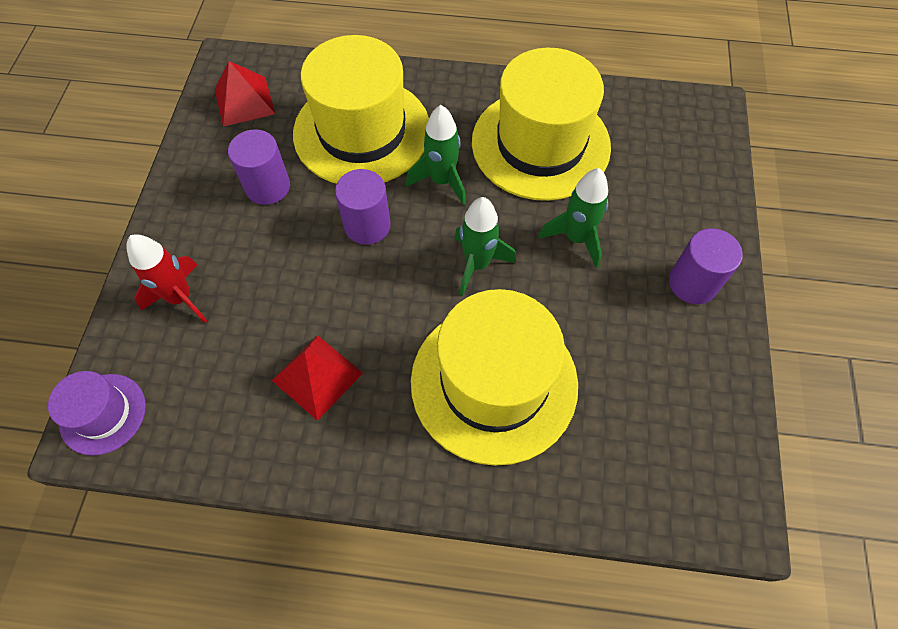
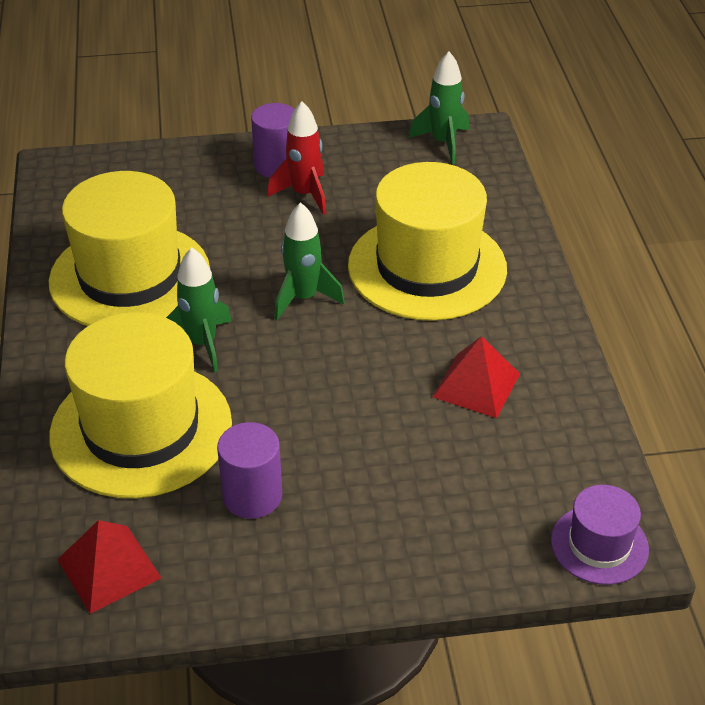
camera: 105 degrees left, 20 degrees down
(181, 298) = (436, 527): red rocket -> red rocket (304, 194)
(367, 225) = (282, 391): purple cylinder -> none
(576, 238) = (249, 237): green rocket -> green rocket (443, 143)

